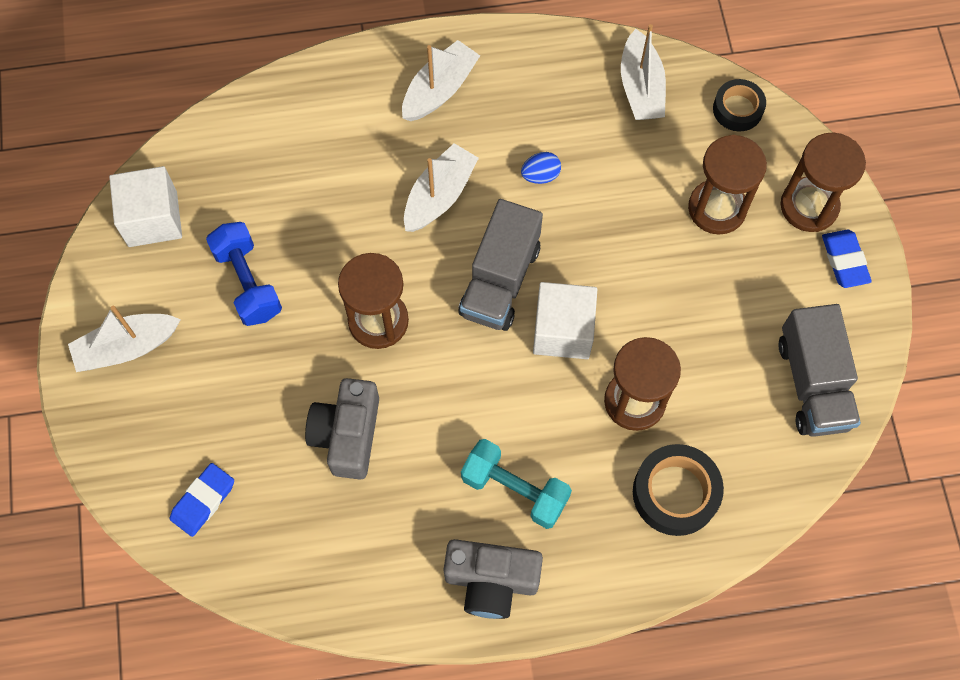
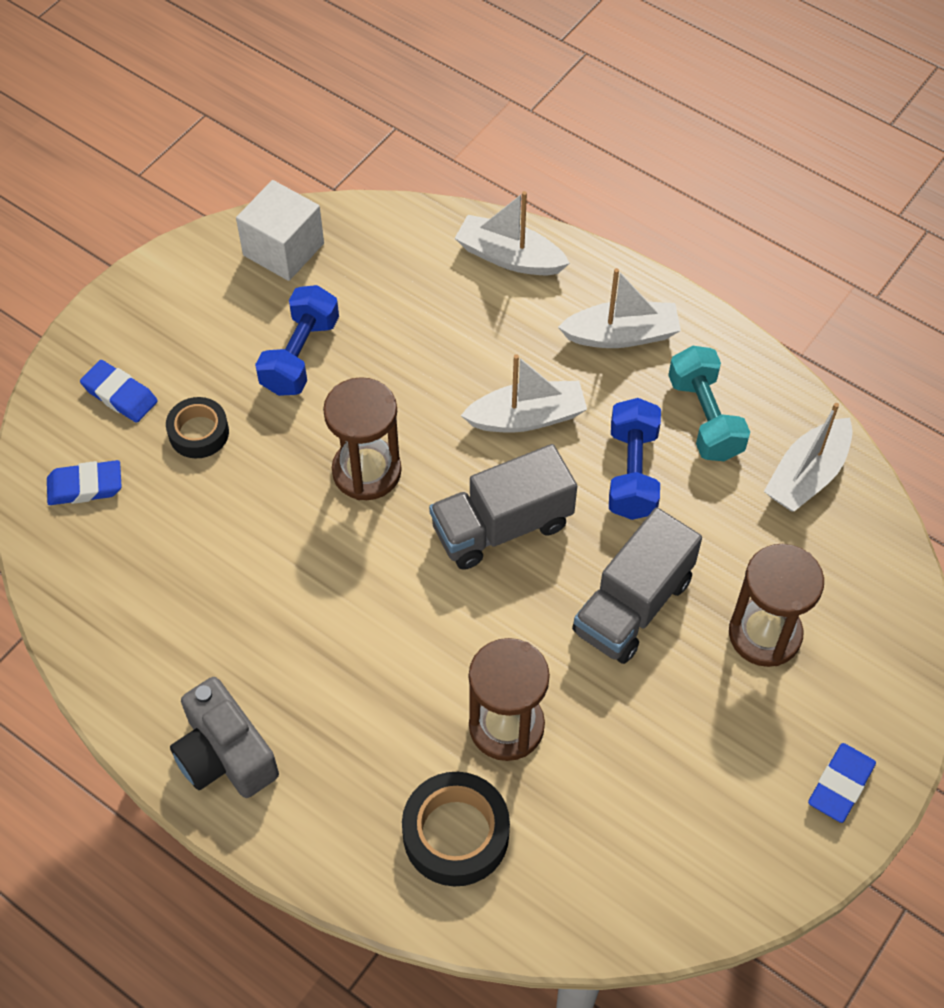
camera: 45 degrees right, 10 degrees down
(127, 347) = (159, 326): white boat -> white boat (509, 257)
(154, 418) = (120, 395): none -> blue eraser
(347, 434) = (244, 536): grey camera -> none
(515, 489) = (325, 701): turquoise dumbbell -> turquoise dumbbell (705, 418)
(540, 175) = (632, 472): blue egg -> blue dumbbell
(563, 331) = (509, 613): white cube -> none
(737, 109) = (881, 567): black tape -> black tape (198, 432)
(809, 206) = (858, 708): brown hourglass -> none
(812, 383) = (687, 861): grey truck -> grey truck (633, 605)

